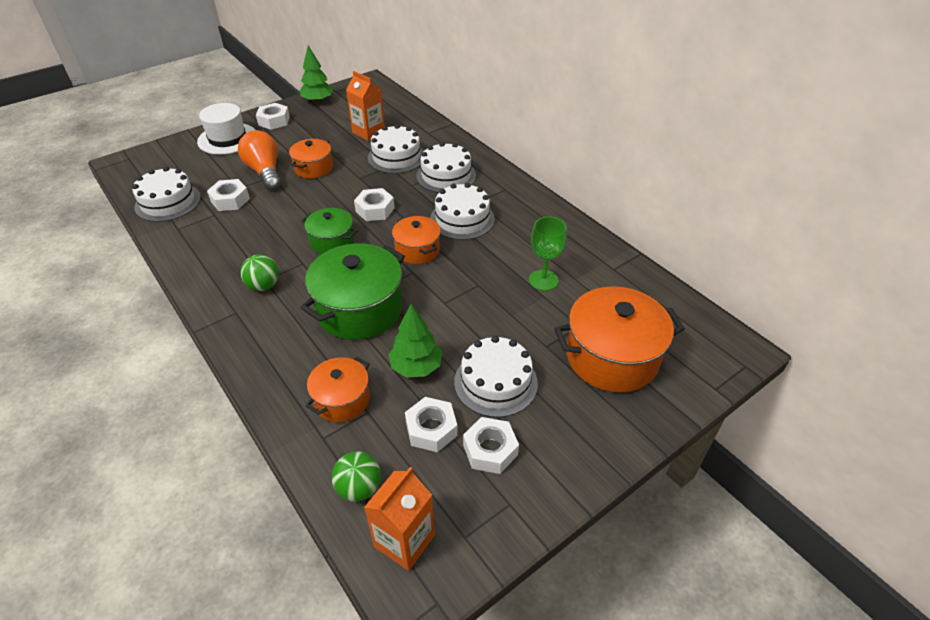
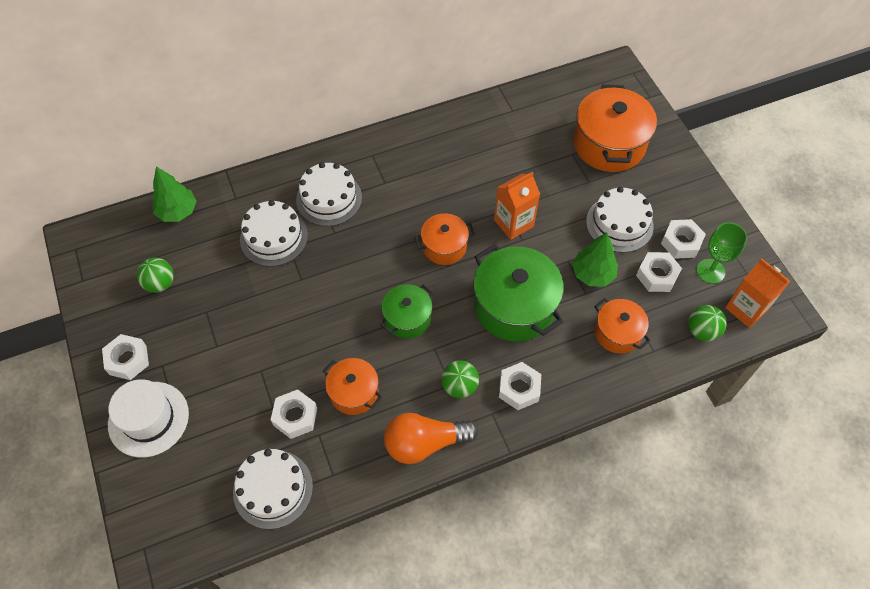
camera: 75 degrees left, 15 degrees up
(265, 172) = (249, 376): orange light bulb -> orange light bulb (425, 443)
(313, 168) = (262, 323): orange pot -> orange pot (354, 392)
(318, 101) = (99, 303): green tree -> green tree (177, 211)
(339, 119) = (160, 283): none -> green ball
(368, 132) = (206, 257): orange carton -> orange carton (513, 223)
(375, 210) = (366, 272): white nut -> white nut (519, 389)
(462, 219) = (408, 201): white cake -> none
(543, 280) = (513, 162): green goblet -> green goblet (710, 271)

